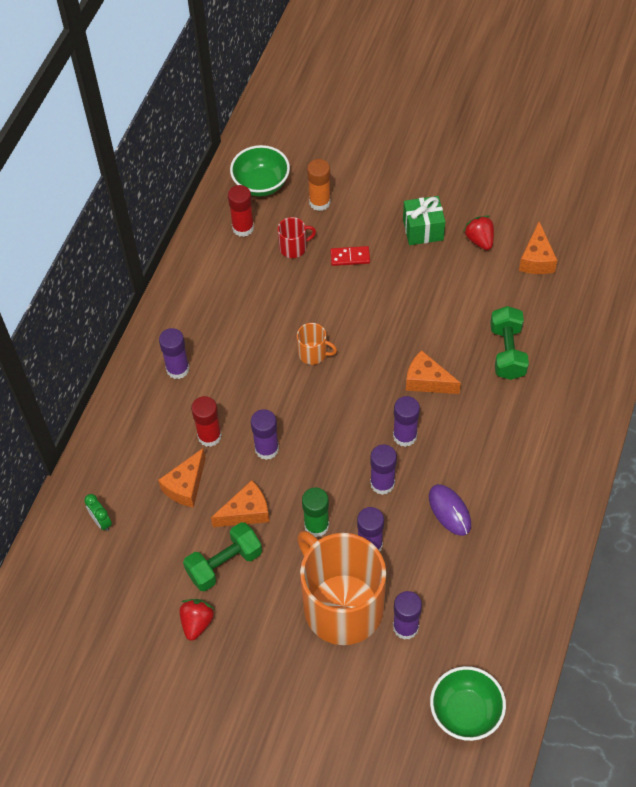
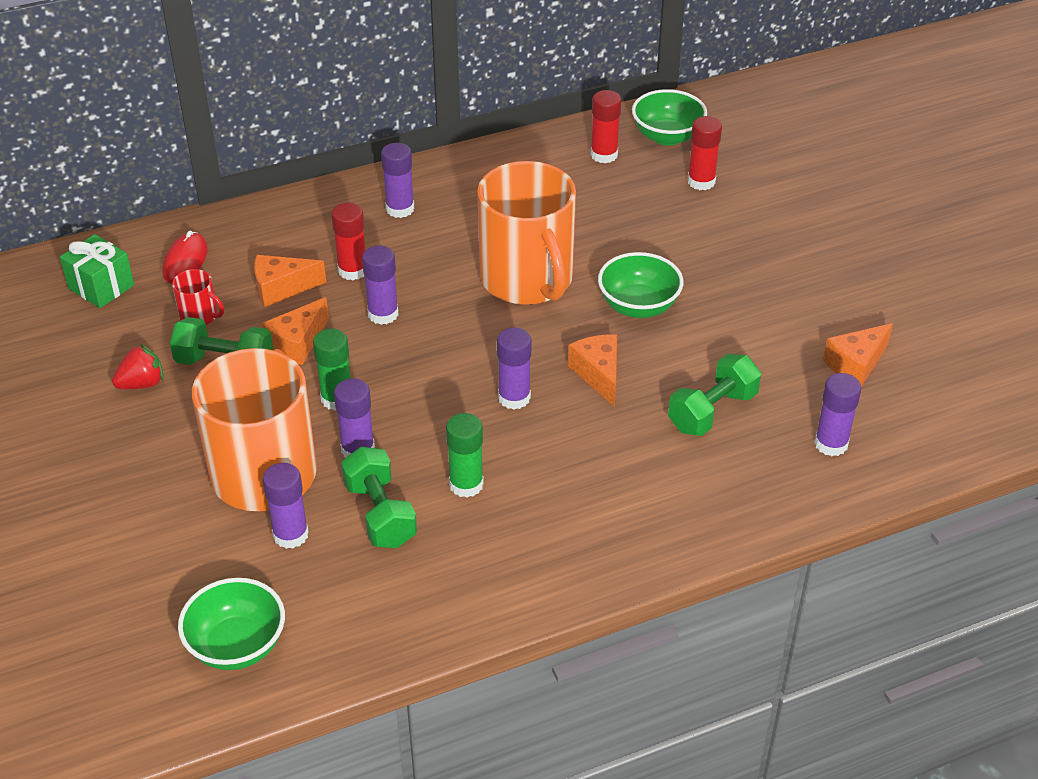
camera: 45 degrees right, 15 degrees down
(101, 521) = (185, 261): green clock -> red mouse
(246, 512) = (297, 343): orange cheese -> orange cheese turned 105 degrees clockwise
(293, 247) = (627, 197): red mug -> red mug (199, 316)
(313, 353) = (527, 279): orange mug -> orange mug, size x2.50
(319, 202) = (701, 182): orange glue stick -> red glue stick
(350, 257) = (668, 237): red domino -> none
(382, 483) = (439, 415): purple glue stick -> purple glue stick (831, 444)
(392, 318) = (638, 306): none -> green bowl
(423, 230) = (770, 264): green gift -> green gift (101, 287)
(432, 570) = (380, 514): none -> green dumbbell
(449, 511) = (466, 484): purple mouse -> green glue stick
(479, 240) = (817, 310): red strawberry -> none

